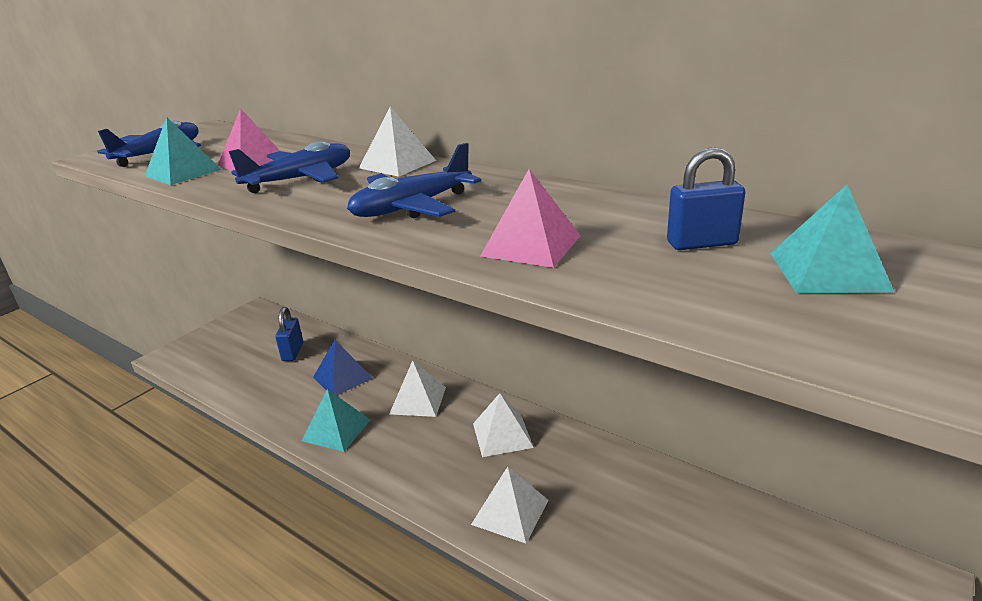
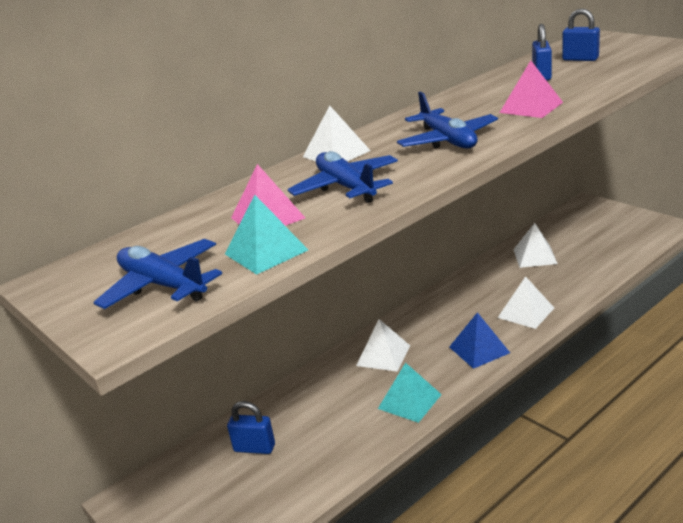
camera: 75 degrees left, 0 degrees up
(342, 377) = (325, 404): blue pyramid -> blue pyramid (479, 350)
(502, 435) = (444, 313): white pyramid -> white pyramid (535, 256)
(828, 271) = (580, 59): turquoise pyramid -> blue padlock

